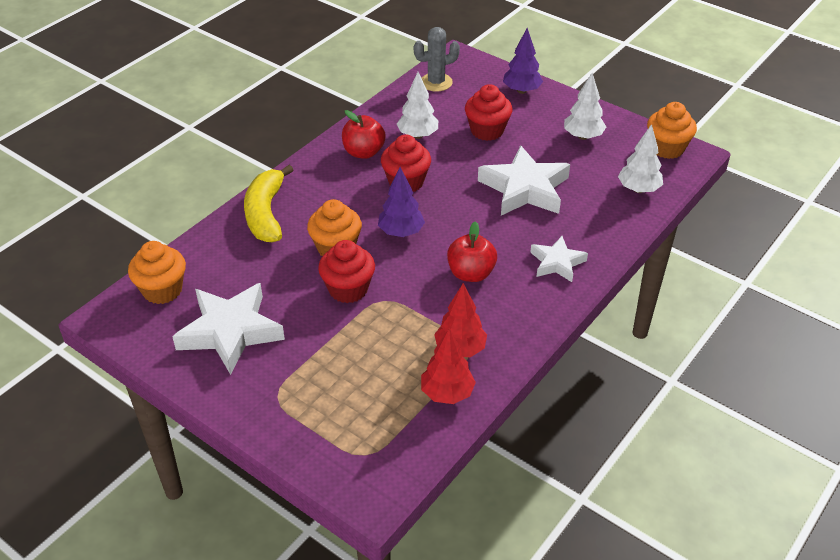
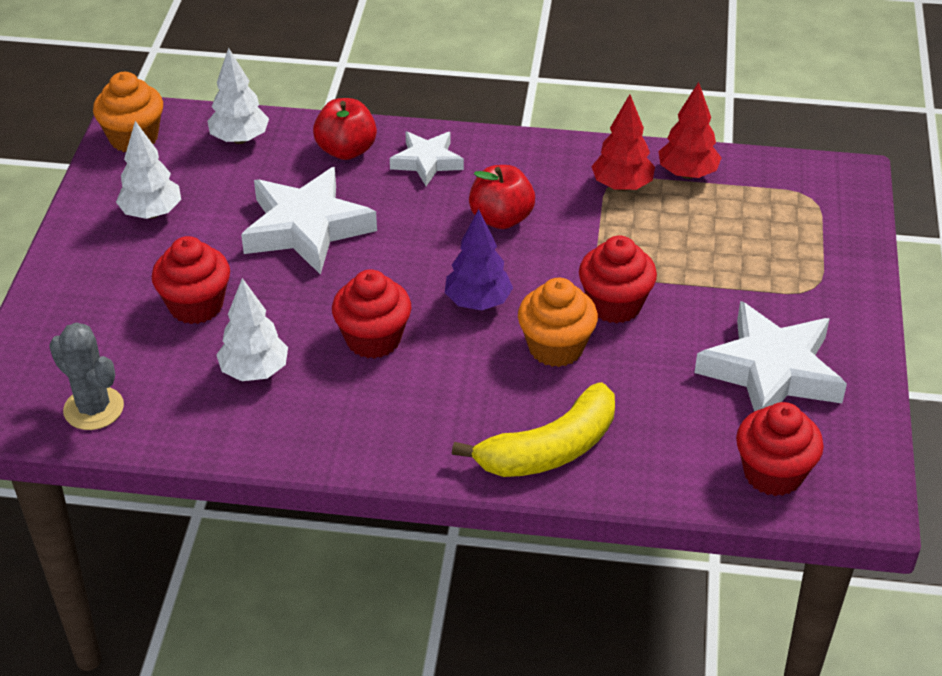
camera: 120 degrees left, 0 degrees up
(162, 290) = (773, 473): orange cupcake -> red cupcake
(363, 152) = (336, 412): red apple -> red apple (346, 150)
(521, 90) = (65, 306): purple tree -> none

